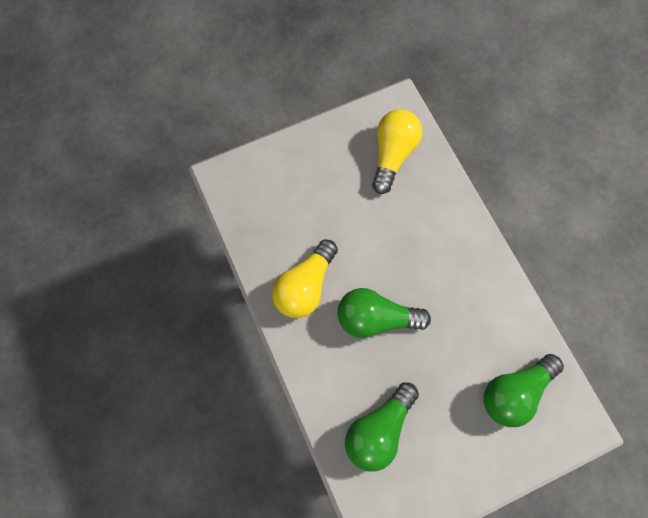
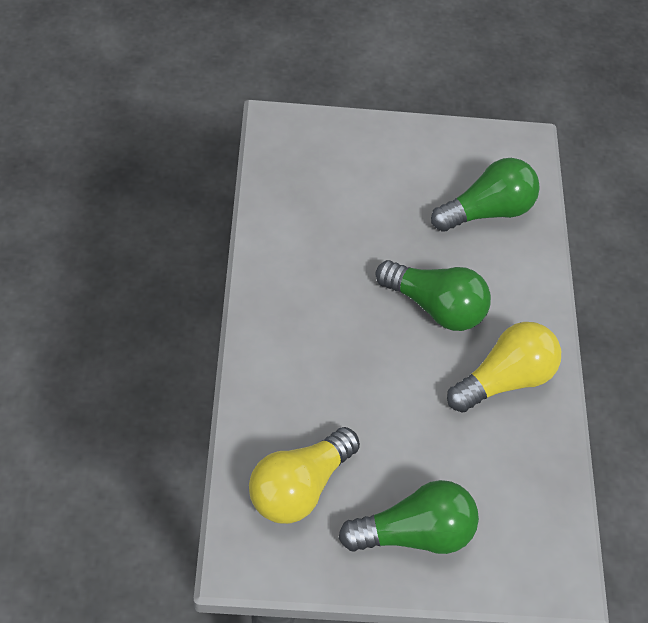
camera: 160 degrees left, 15 degrees down
(514, 392) = (325, 176): green light bulb -> green light bulb (414, 533)

